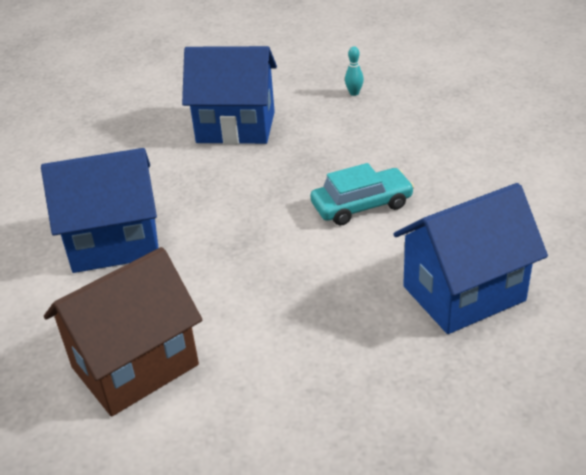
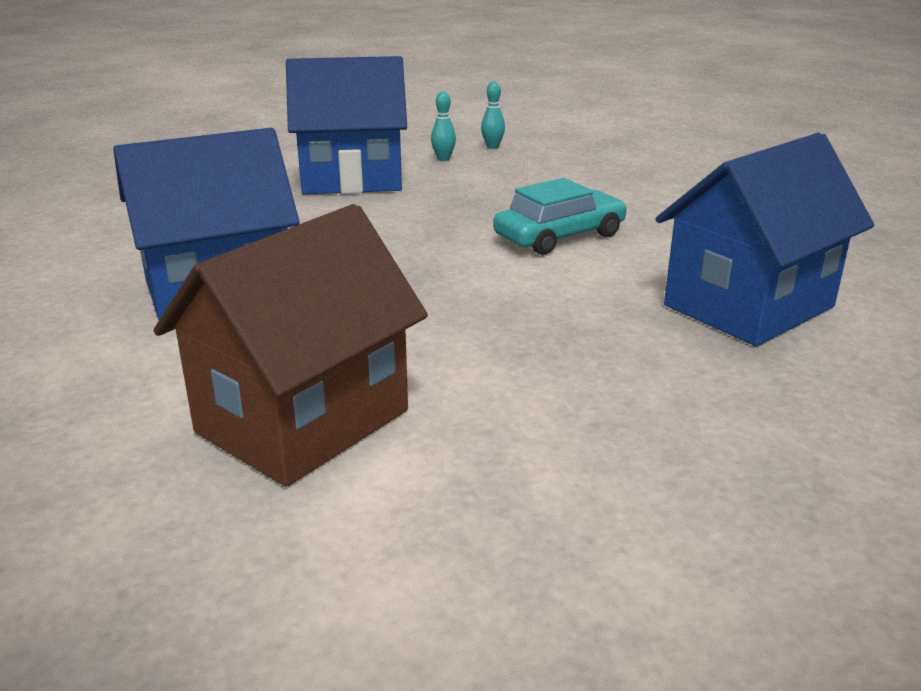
camera: 15 degrees left, 10 degrees down
(311, 106) = (443, 159): none -> turquoise bowling pin

